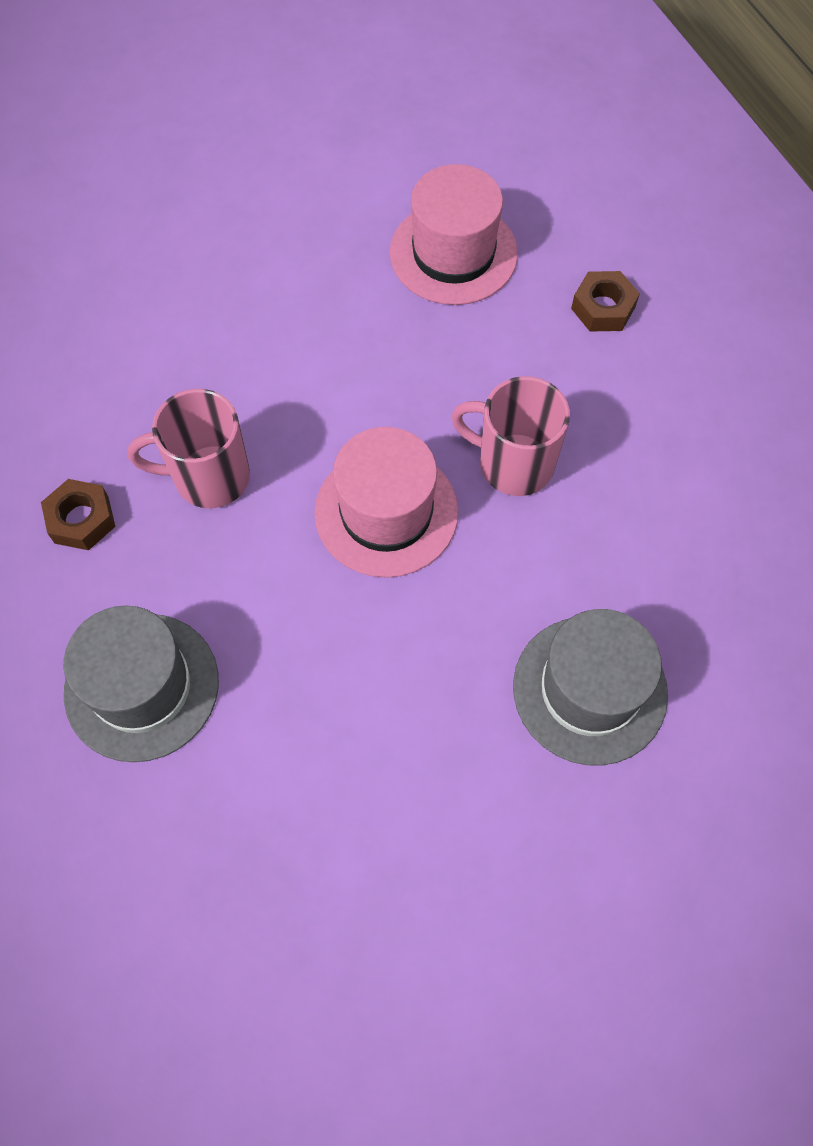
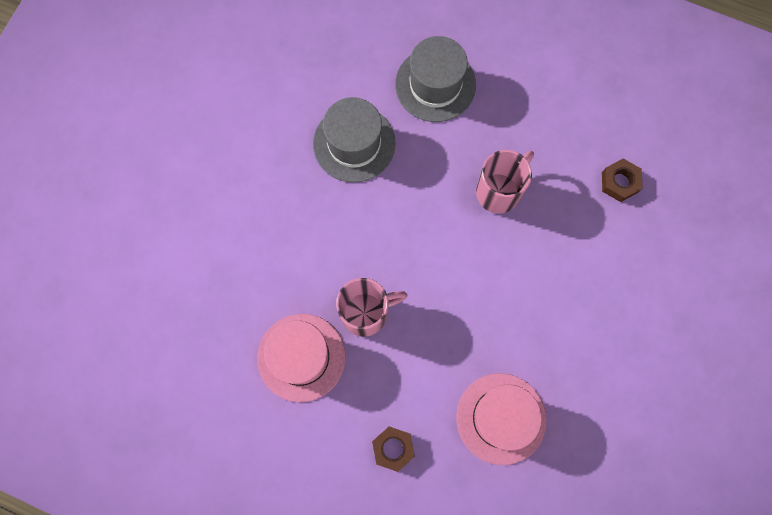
camera: 140 degrees right, 10 degrees up
(81, 519) = (533, 128): brown nut -> brown nut (619, 182)
(386, 512) = (404, 240): pink hat -> pink hat (301, 357)
(589, 689) = (248, 229): grey hat -> grey hat (354, 143)

